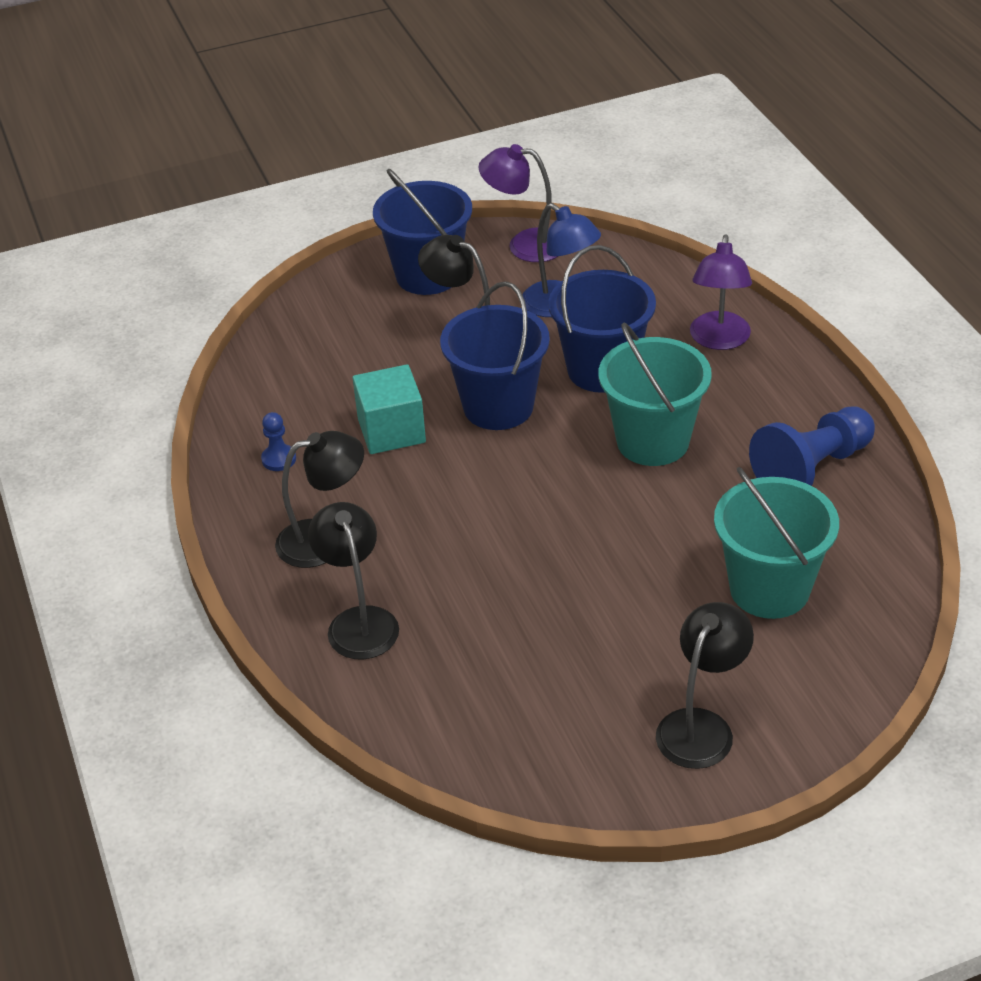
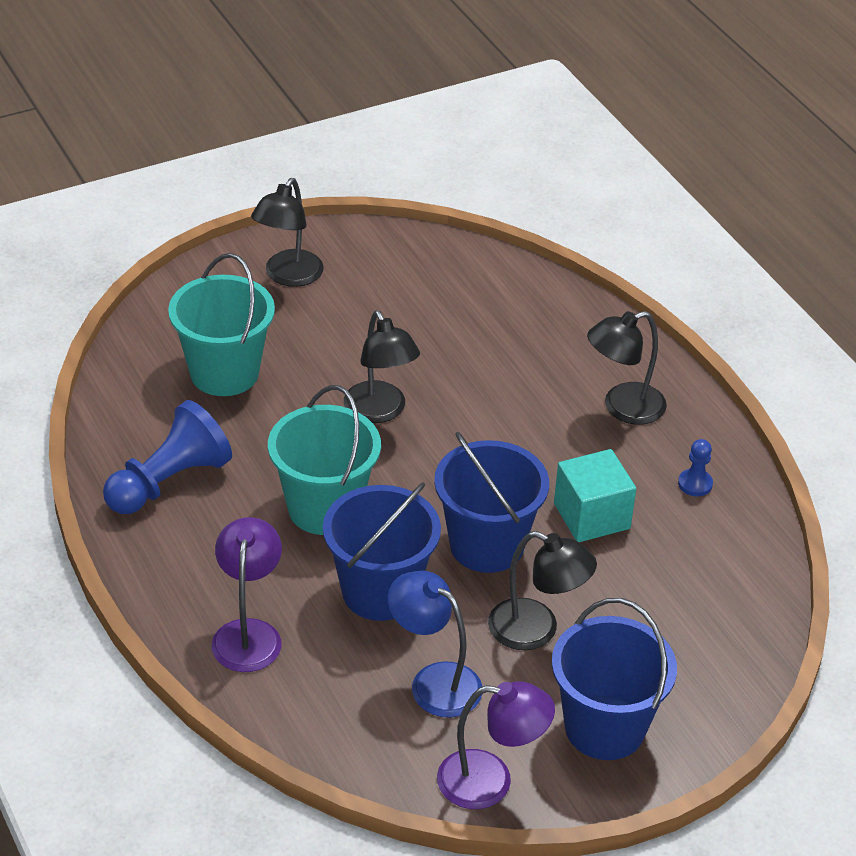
camera: 170 degrees right, 0 degrees up
(359, 621) = (571, 343): black lamp -> black lamp (380, 411)

